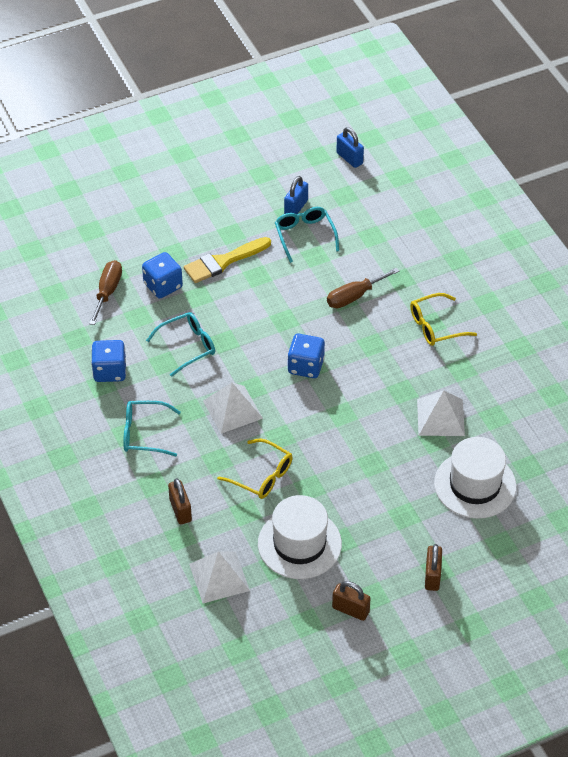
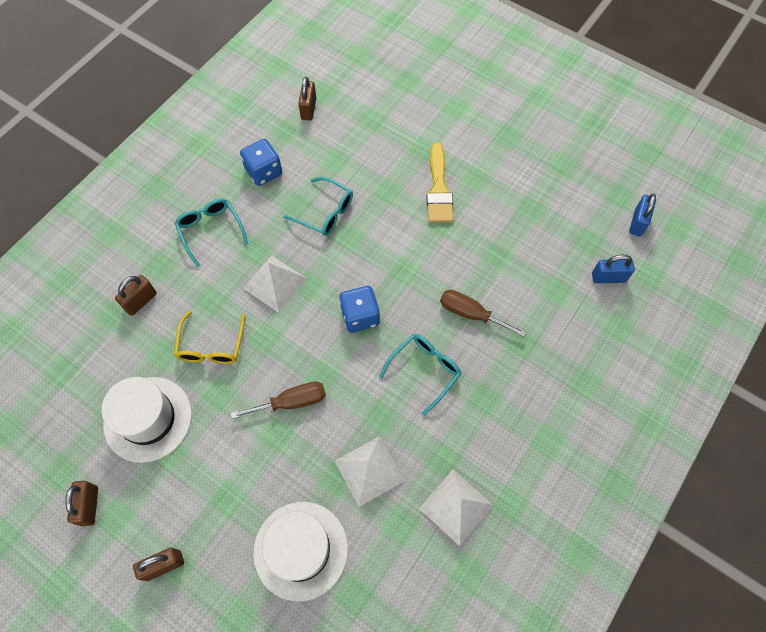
camera: 60 degrees right, 15 degrees up
(65, 311) = (308, 109): none -> brown padlock
(107, 292) = (348, 126): brown screwdriver -> brown screwdriver (291, 402)
(163, 286) = (381, 160): blue dice -> none
(219, 577) = (80, 370): white pyramid -> white pyramid (456, 506)
(223, 261) = (438, 189): yellow brush -> yellow brush turned 120 degrees counterclockwise
(296, 207) = (543, 211): blue padlock -> blue padlock (608, 277)
(304, 236) = (515, 235): turquoise glasses -> turquoise glasses (424, 371)
(435, 326) = (483, 406): yellow glasses -> none

